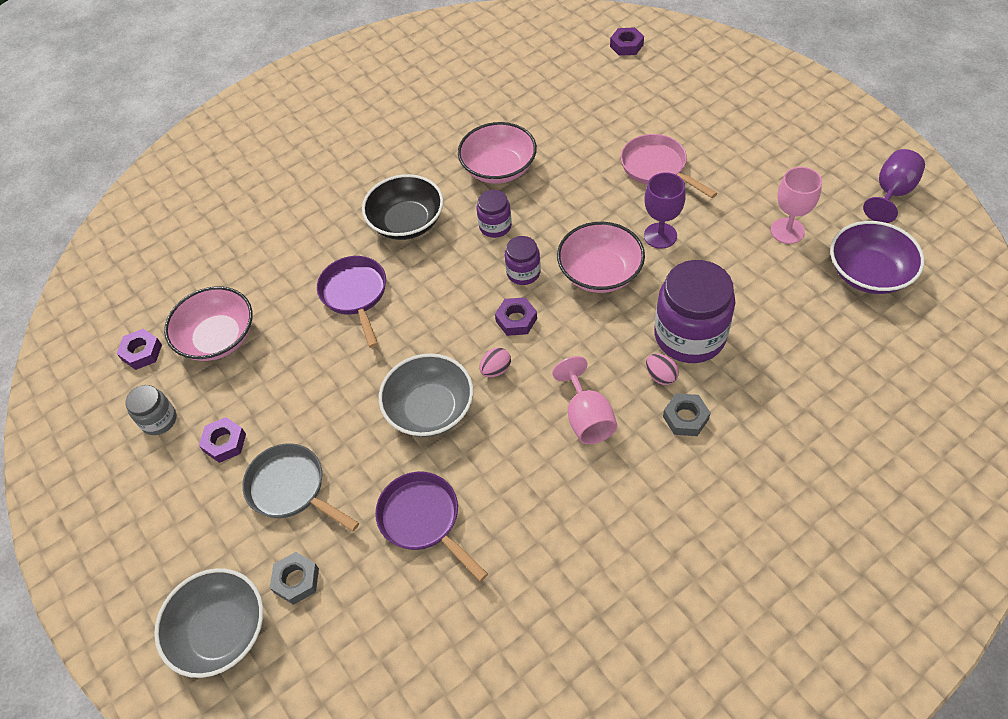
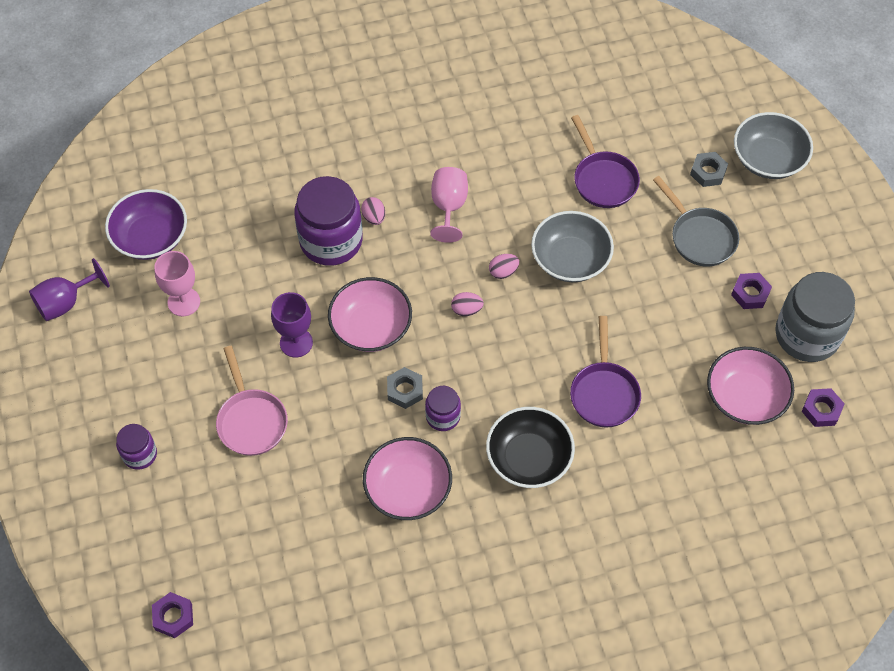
camera: 165 degrees left, 5 degrees up
(159, 420) = (807, 335): grey jar -> grey jar, size x1.96
(516, 320) = (466, 310): purple nut -> pink egg
(523, 273) = (439, 354): purple jar -> purple jar (140, 454)
(685, 418) = (375, 180): grey nut -> grey nut (405, 390)

